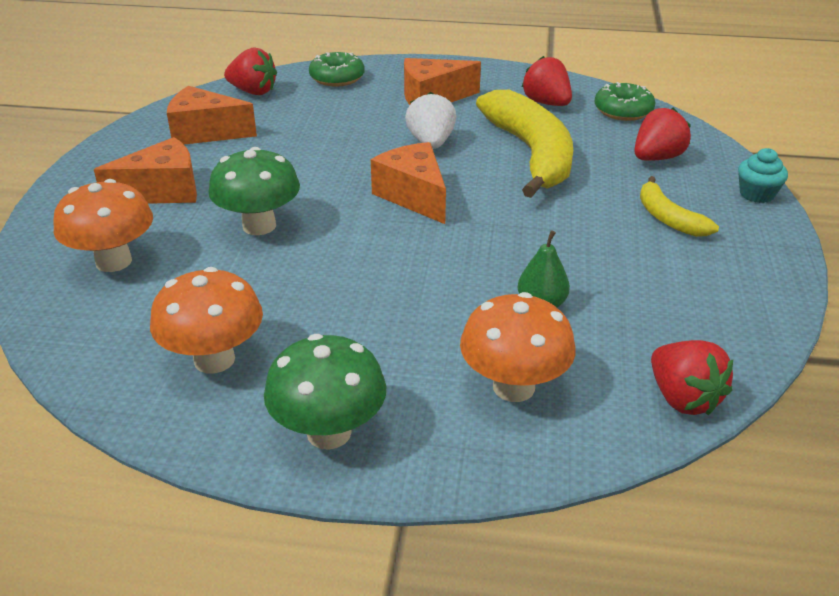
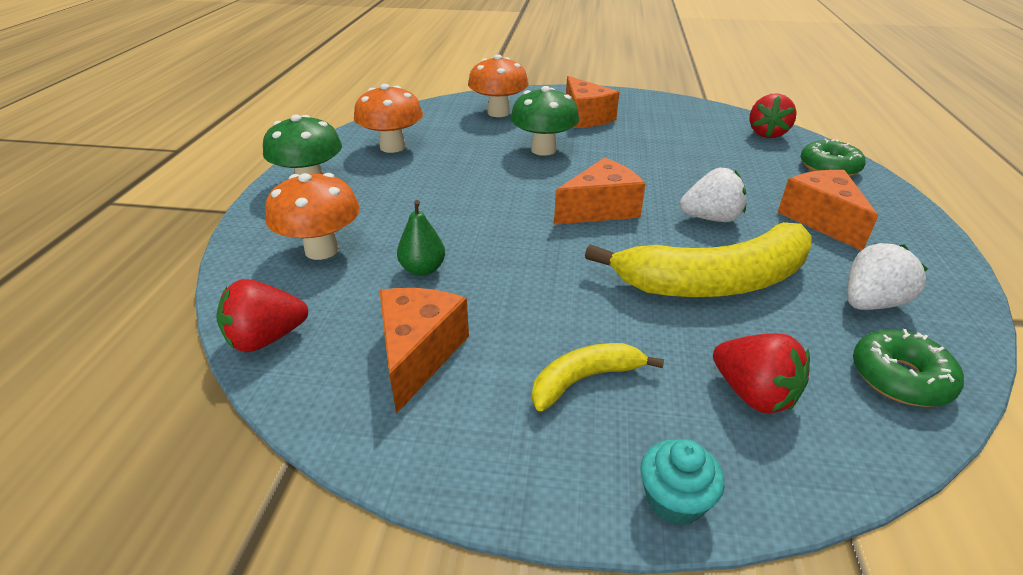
camera: 90 degrees right, 0 degrees up
(205, 132) = (679, 122): orange cheese -> orange cheese (418, 354)
(546, 103) = (870, 303): red strawberry -> white strawberry

